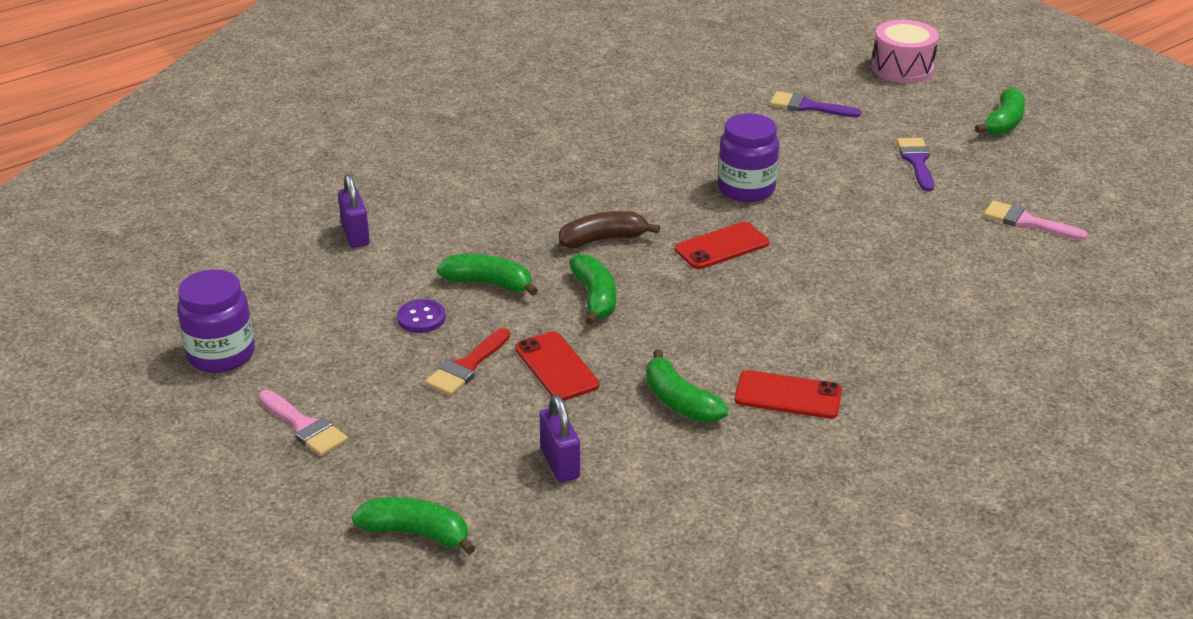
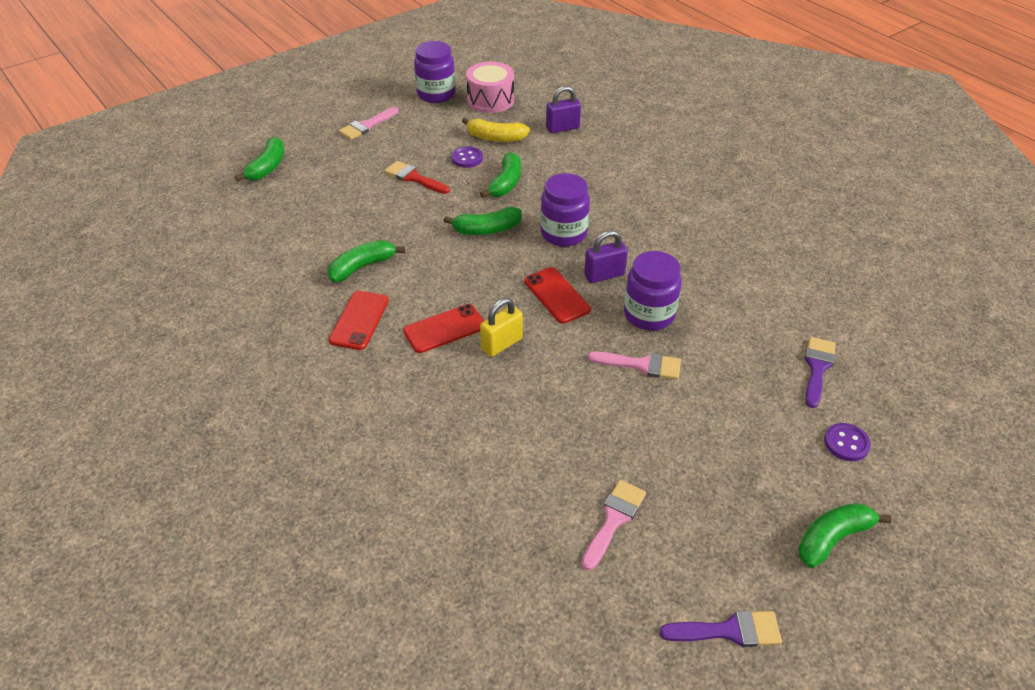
camera: 90 degrees right, 10 degrees up
(370, 293) = (495, 138): none -> yellow banana
(556, 367) = (408, 213): red phone -> red phone (444, 329)
(560, 463) = (312, 216): purple padlock -> purple padlock (604, 275)
(603, 239) = (563, 233): brown banana -> purple jar
(810, 284) = (502, 344): none -> yellow padlock
(825, 197) = (641, 365): none -> pink brush
(898, 104) = (846, 443): none -> purple button
(902, 68) = (939, 458): pink drum -> pink drum (490, 100)
(916, 161) = (723, 442): purple brush -> purple brush (729, 630)
(1003, 122) = (833, 538): green banana -> green banana turned 120 degrees clockwise

